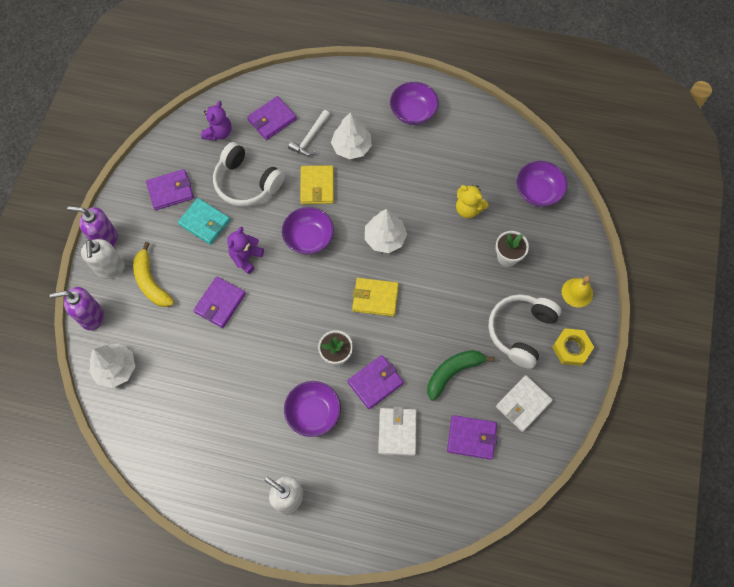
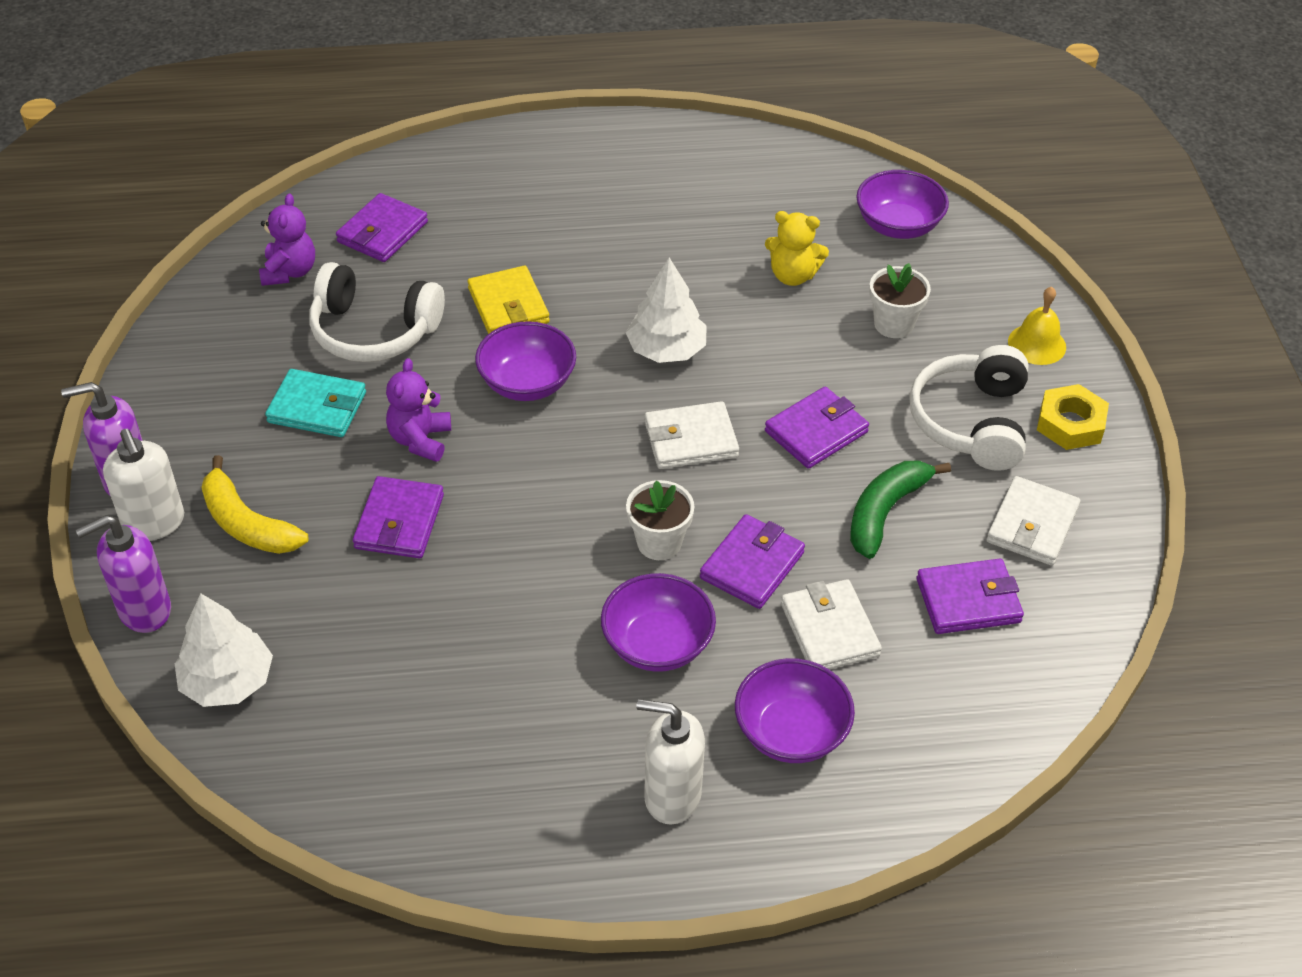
camera: 20 degrees left, 20 degrees down
(170, 191) = (230, 376): purple wallet -> purple wallet (816, 432)
(310, 138) = (464, 242): white hammer -> none
(351, 147) = (545, 238): white tree -> none
(375, 298) = (690, 440): yellow wallet -> white wallet
(413, 112) = (632, 168): purple bowl -> purple bowl (791, 732)

